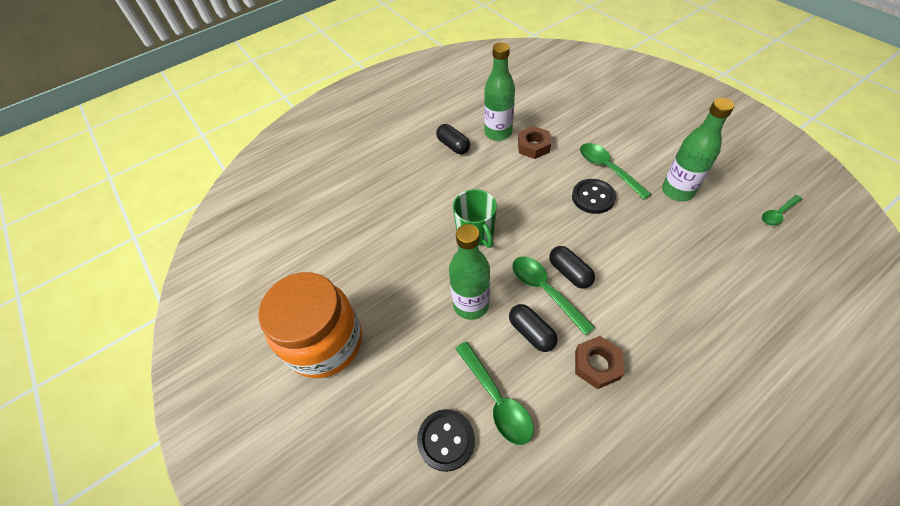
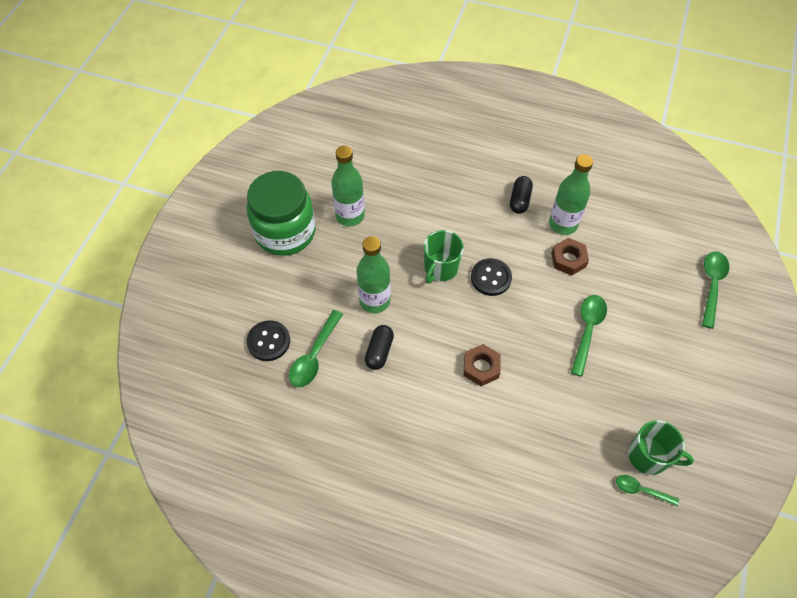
camera: 50 degrees right, 5 degrees up
(325, 342) = (285, 232): orange jar -> green jar
(545, 290) = (421, 343): green spoon -> green spoon (711, 285)
(569, 273) = (450, 352): black capsule -> none
(593, 197) = (543, 333): black button -> black button (491, 278)
(597, 364) = (383, 406): brown nut -> brown nut (481, 367)
(677, 191) = (604, 397): green bottle -> green bottle (350, 216)
(747, 193) = (649, 456): none -> green mug

